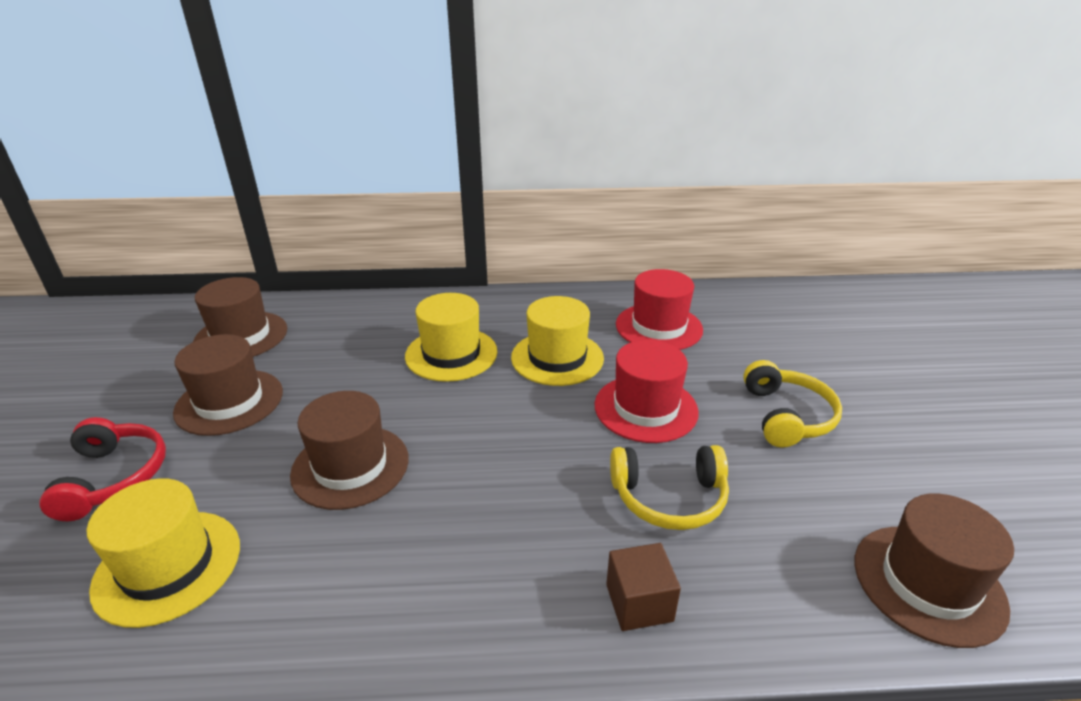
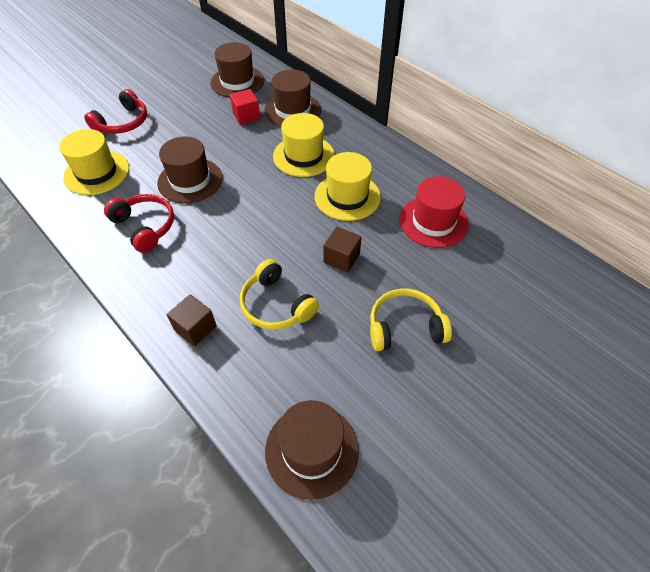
camera: 50 degrees right, 20 degrees up
(229, 402) = (192, 115): brown hat -> brown hat (292, 110)
(314, 360) = (246, 116): none -> red cube
(374, 562) = (145, 226): none -> red headphones
(645, 408) = (341, 258): red hat -> brown cube
(787, 416) = (405, 327): yellow headphones -> yellow headphones turned 150 degrees counterclockwise

